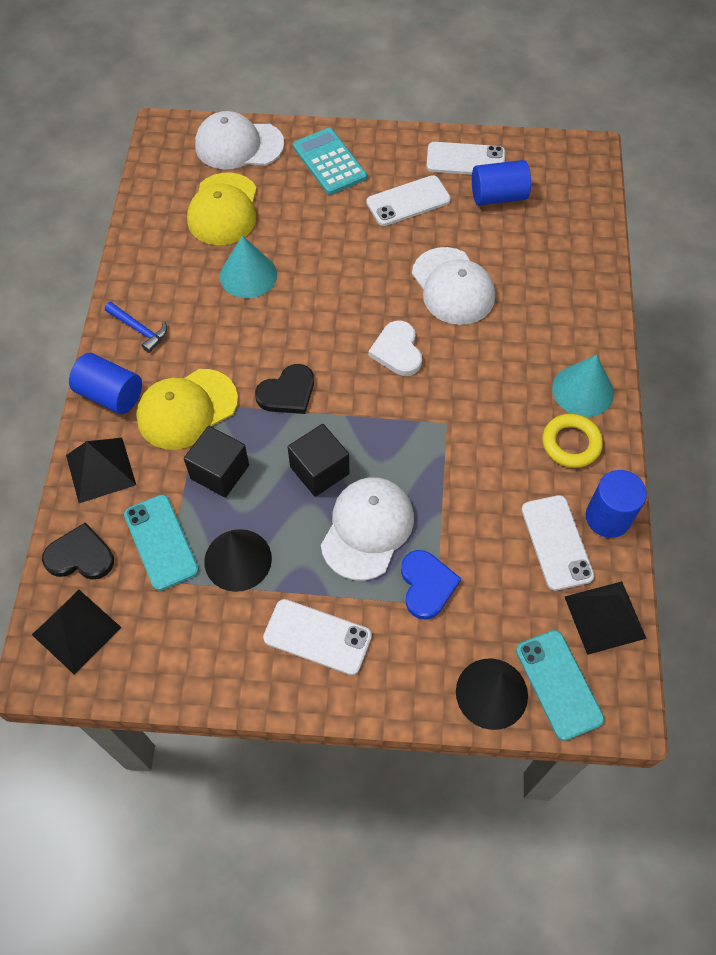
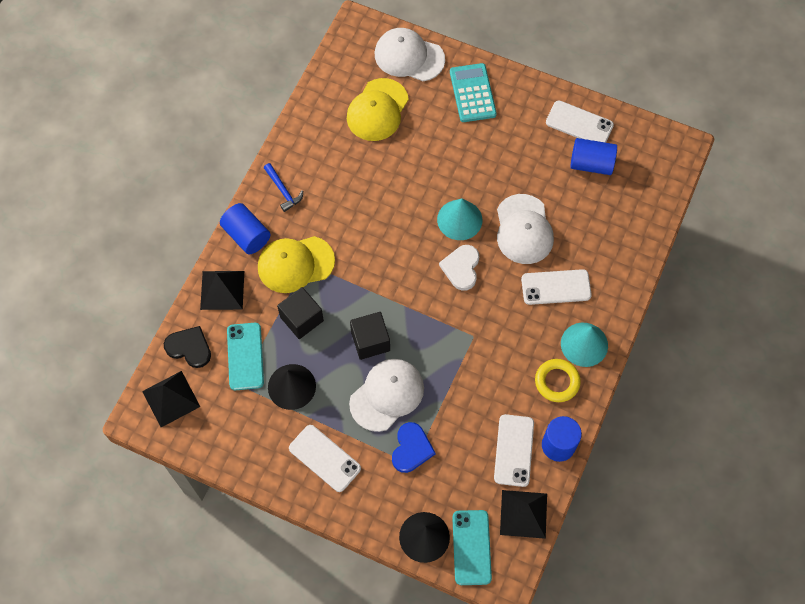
camera: 20 degrees right, 5 degrees up
(248, 275) = (376, 171): turquoise cone -> turquoise cone (459, 219)
(287, 392) = (370, 275): black heart -> none
(408, 201) = (519, 146): white phone -> white phone (556, 287)

